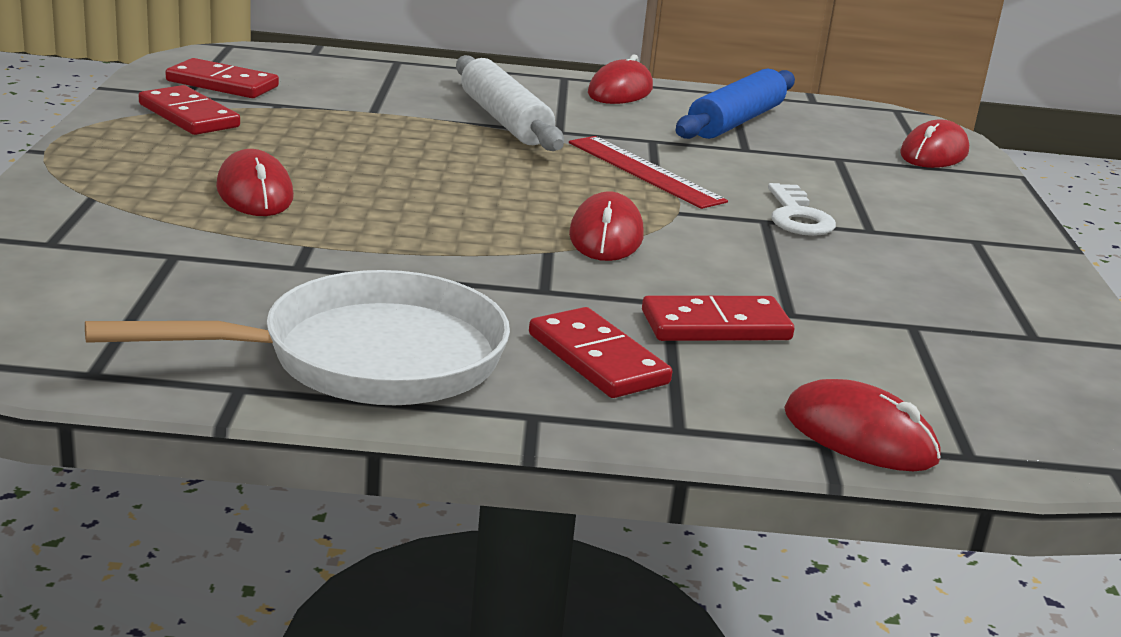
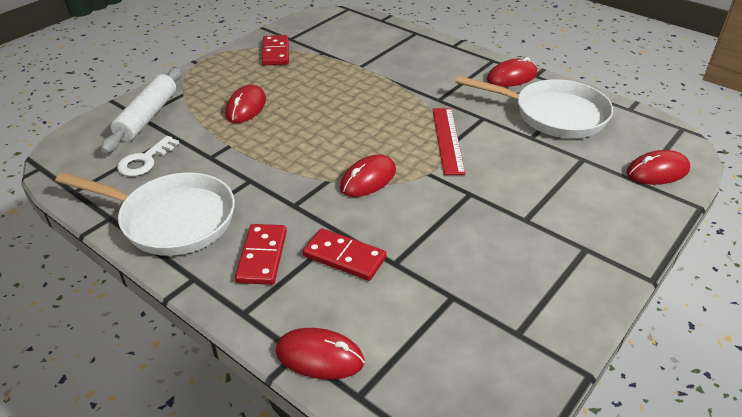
camera: 40 degrees right, 15 degrees up
(222, 84) = (314, 34): red domino -> none
(505, 120) = (419, 85): white rolling pin -> white rolling pin (147, 117)
(735, 121) = (553, 115): blue rolling pin -> white pan
(797, 217) = (493, 197): white key -> white key (145, 160)
(859, 436) = (319, 356): red mouse -> red mouse turned 60 degrees counterclockwise

